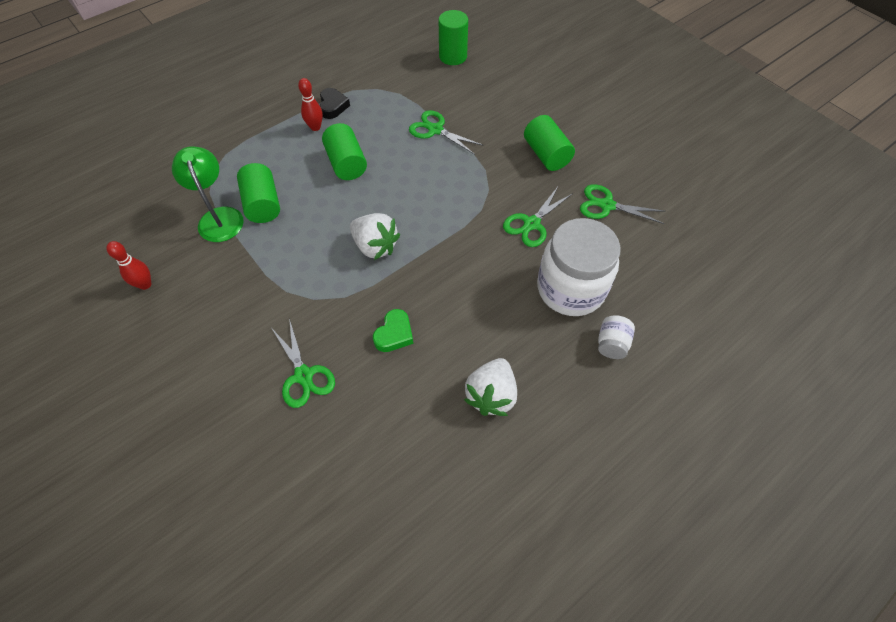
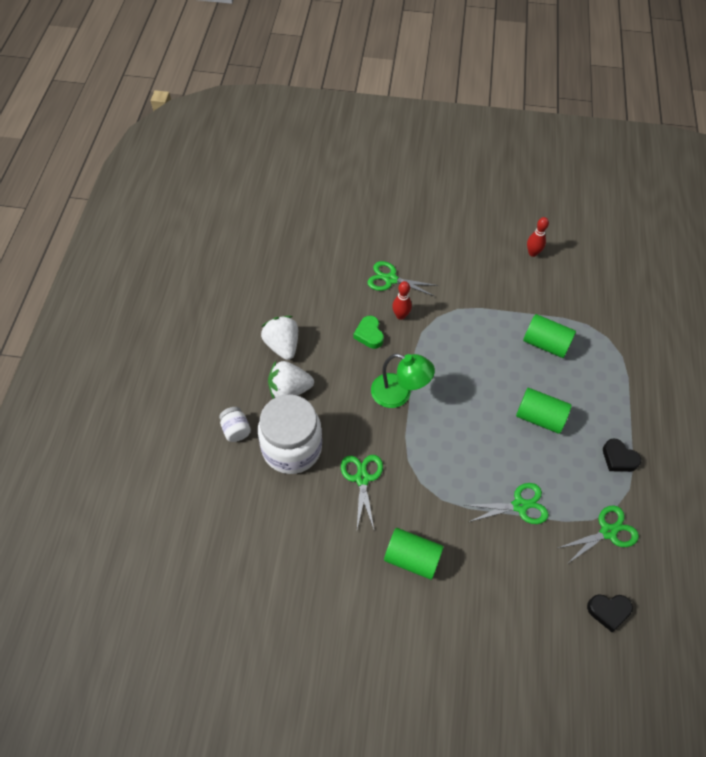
camera: 135 degrees right, 0 degrees up
(219, 217) = (557, 315): green lamp -> green lamp (399, 394)
(315, 127) = (602, 428): red bowling pin -> red bowling pin (400, 315)
(375, 246) = (443, 375): white strawberry -> white strawberry (289, 389)
(453, 56) = (608, 611): green cylinder -> black heart
(606, 205) = (322, 545): green scissors -> green scissors (608, 532)

